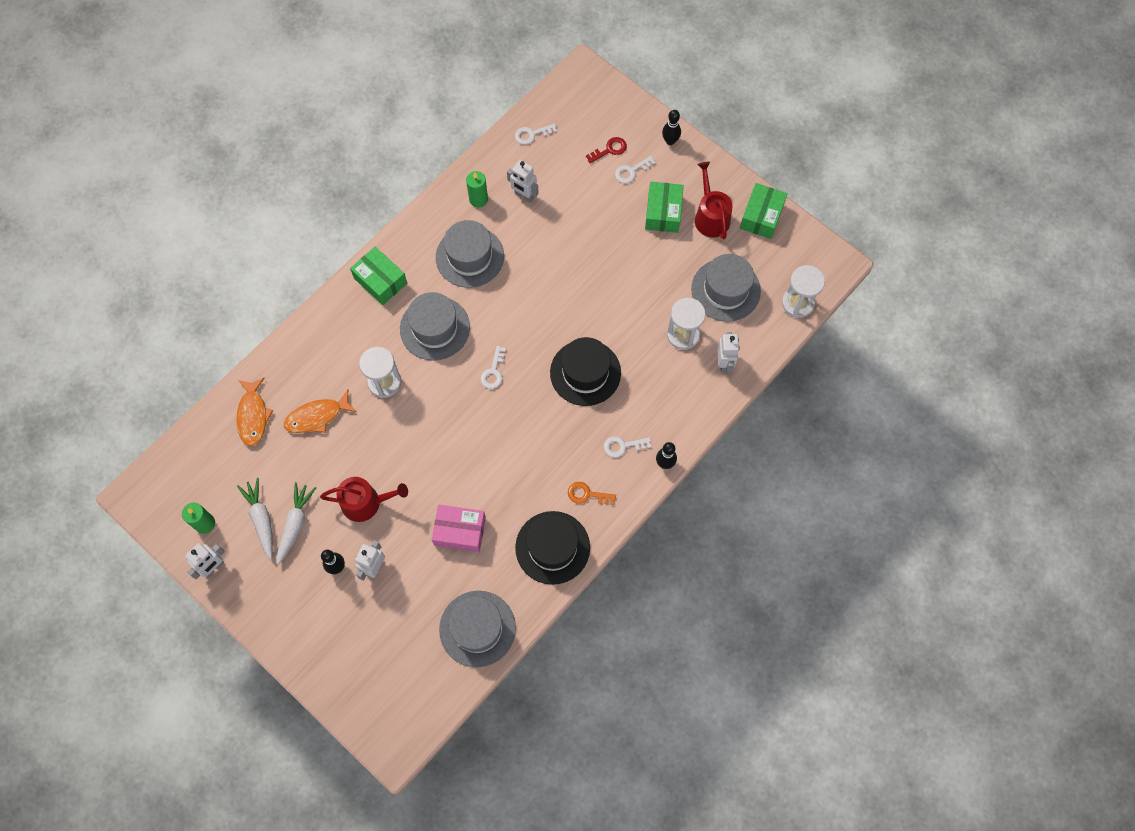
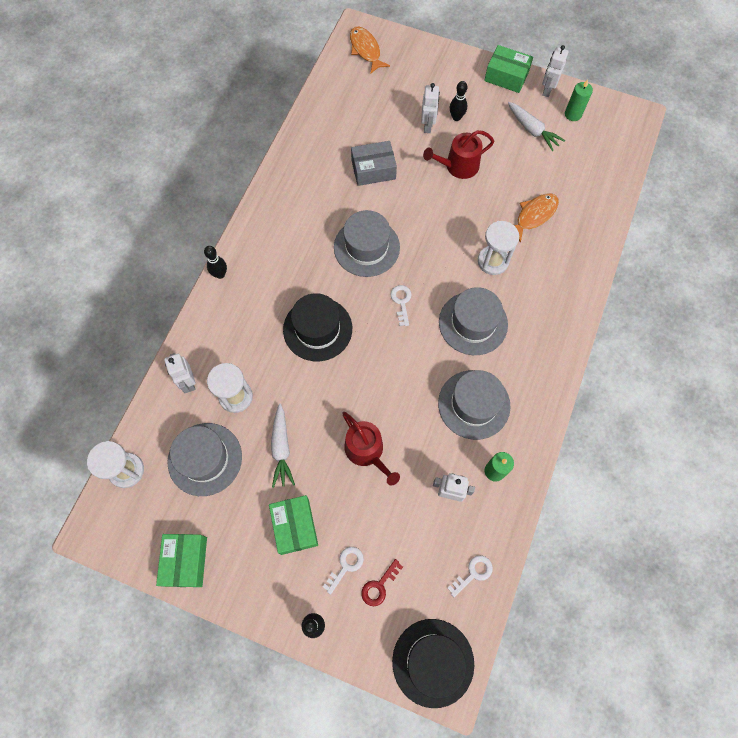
camera: 160 degrees right, 0 degrees up
(253, 416) = (586, 199): orange fish -> orange fish (366, 50)
(295, 524) = (504, 135): white carrot -> white carrot (281, 448)
(380, 281) = (546, 350): green box -> green box (506, 76)
(460, 531) = (373, 170): pink box -> grey box
(477, 628) = (330, 111): grey hat -> grey hat (366, 247)
(552, 547) = (294, 181): black hat -> black hat (433, 662)
(587, 494) = (280, 228): orange key -> none
(623, 446) = (262, 276): white key -> none
(710, 216) = (242, 540): red watering can -> red watering can (367, 451)

